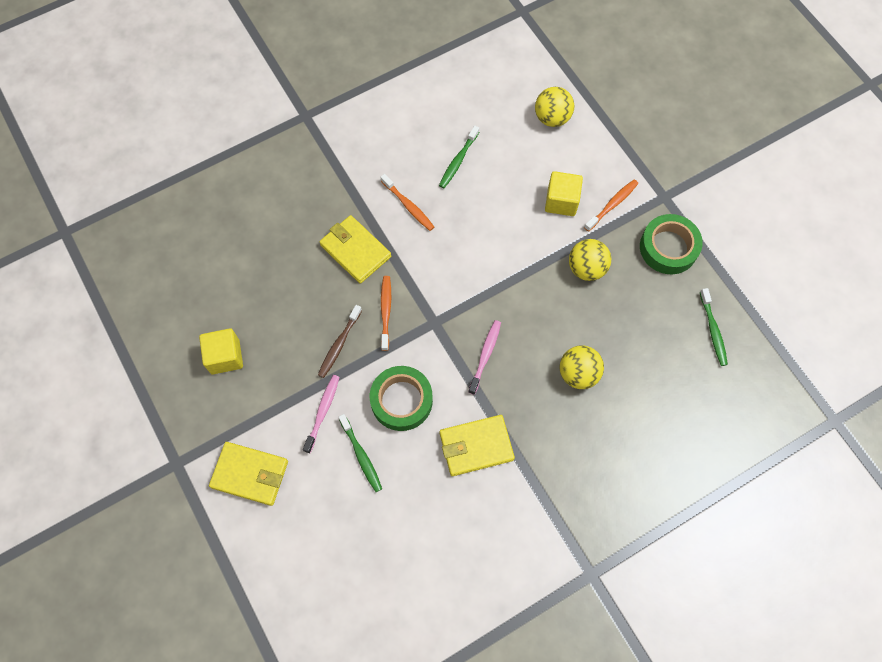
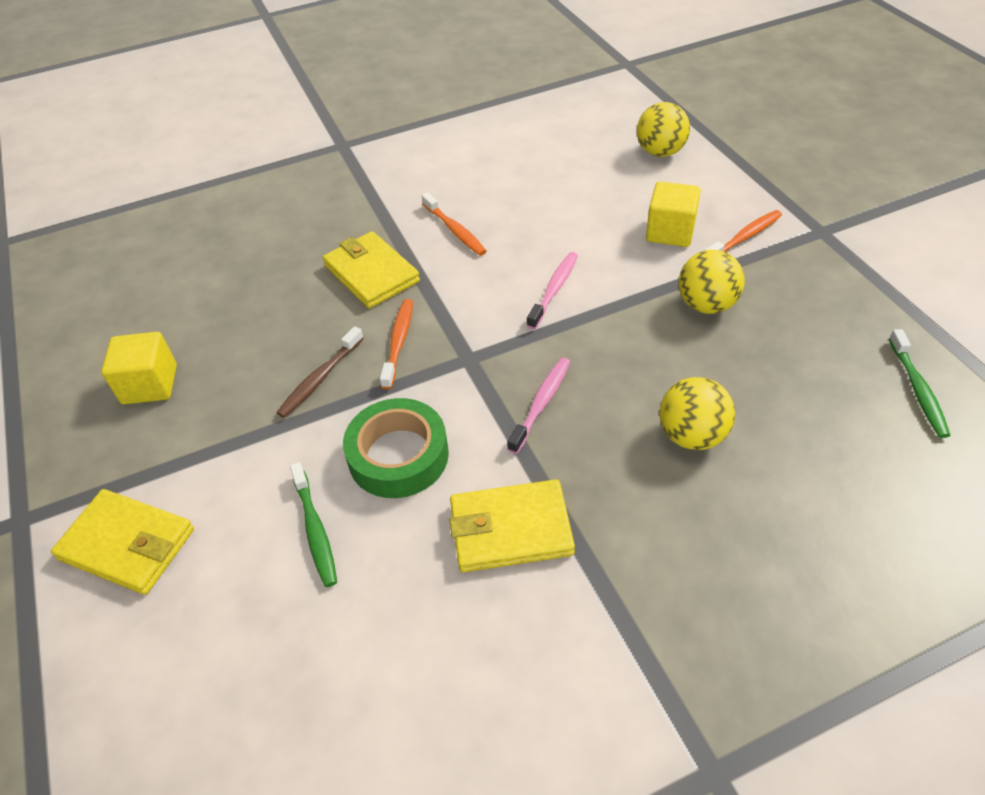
camera: 10 degrees right, 20 degrees down
(322, 412) = (270, 463): pink toothbrush -> pink toothbrush (554, 290)
(458, 161) = (530, 189): green toothbrush -> none
(668, 248) = (832, 286): green tape -> none

